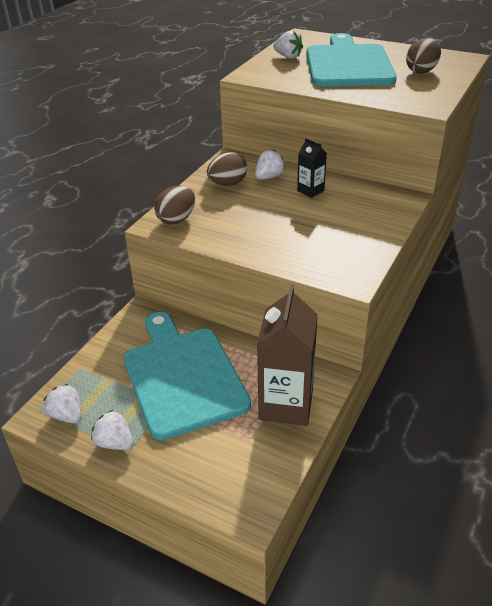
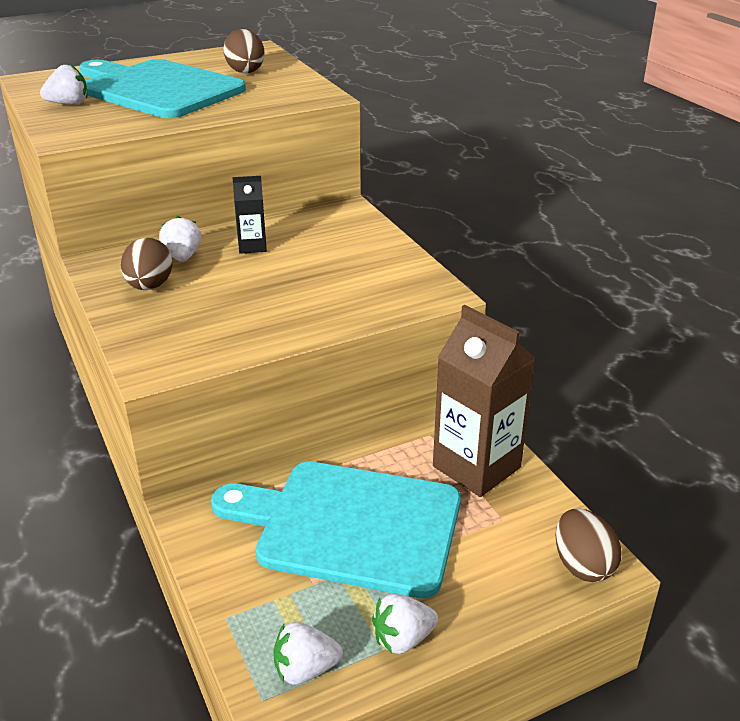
camera: 55 degrees left, 5 degrees down
(176, 219) = (165, 350): brown egg -> brown egg (582, 565)

